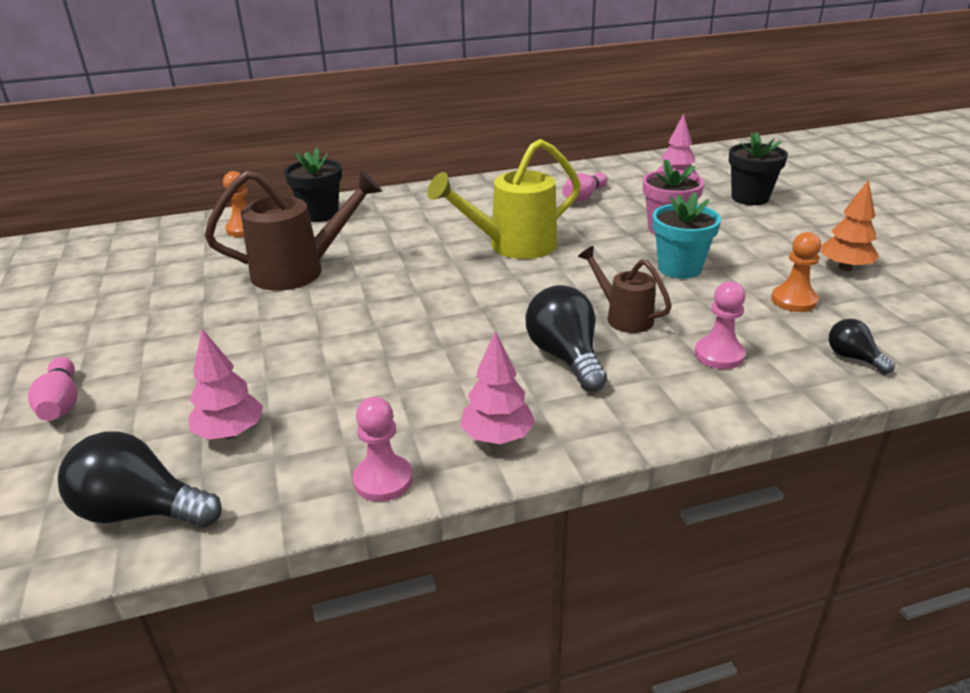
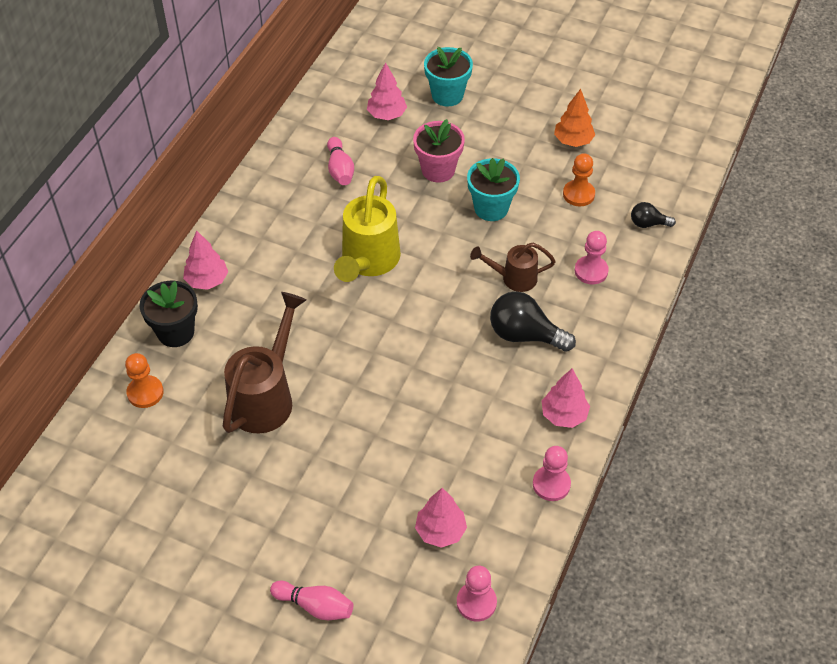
camera: 50 degrees left, 20 degrees up
(141, 511) = (476, 602): black light bulb -> pink pawn
(387, 203) = (207, 280): none -> pink tree
(750, 198) = (447, 95): black flower pot -> turquoise flower pot

